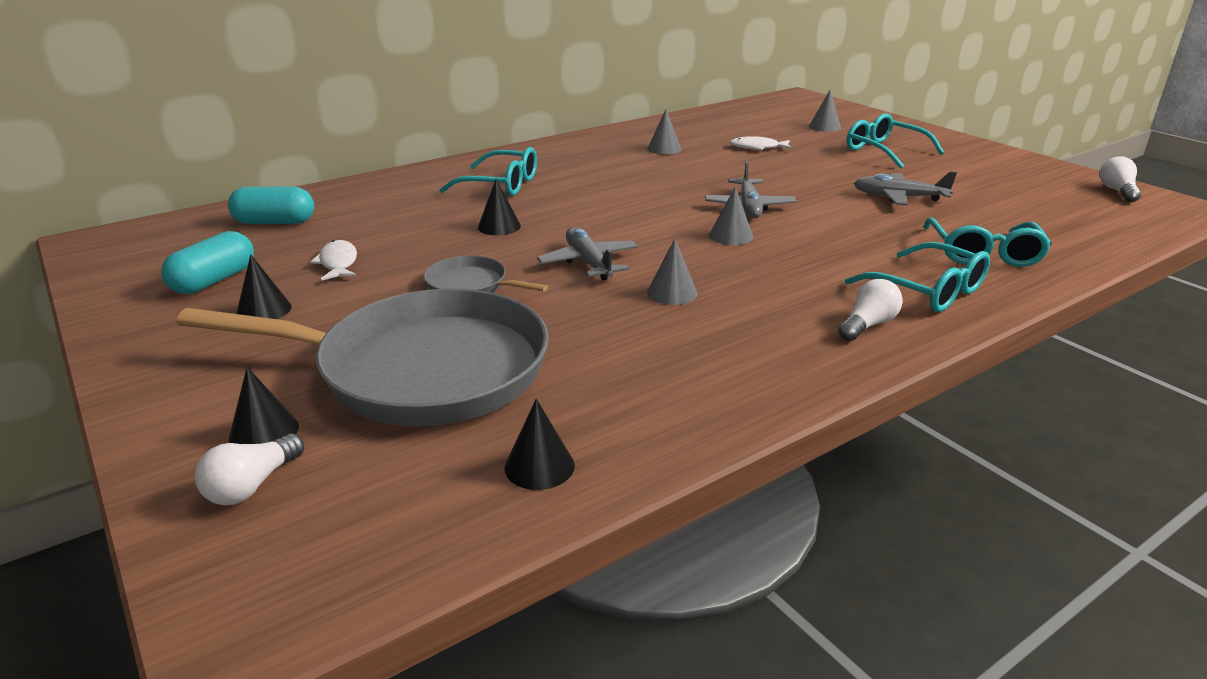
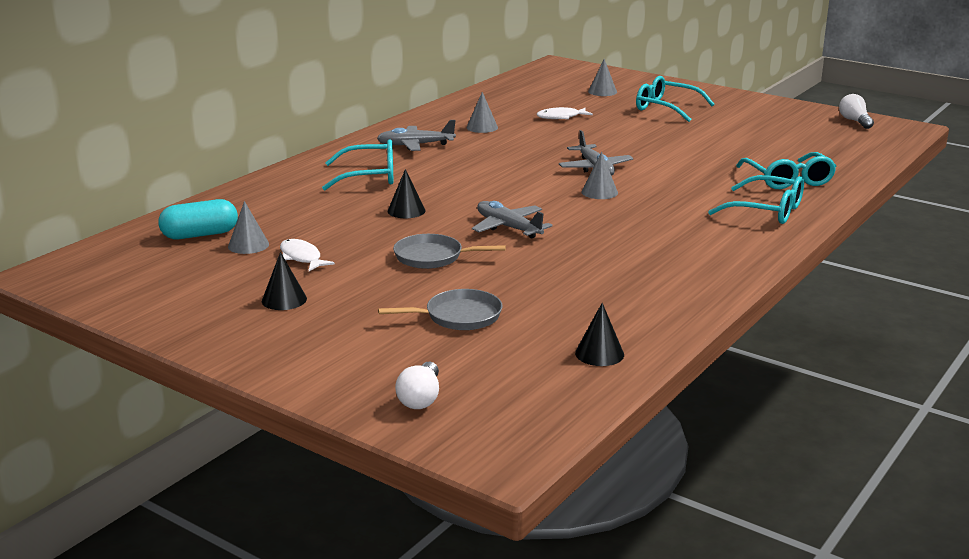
camera: 20 degrees left, 5 degrees down
(214, 281) = (210, 286): turquoise capsule -> none
(264, 432) = (390, 370): black cone -> none
(421, 370) = (459, 316): grey pan -> grey pan, size x0.43
(672, 292) = (591, 239): grey cone -> grey cone (248, 245)
(868, 325) = (742, 239): white light bulb -> none
(899, 197) = (703, 146): grey plane -> grey plane (415, 145)

